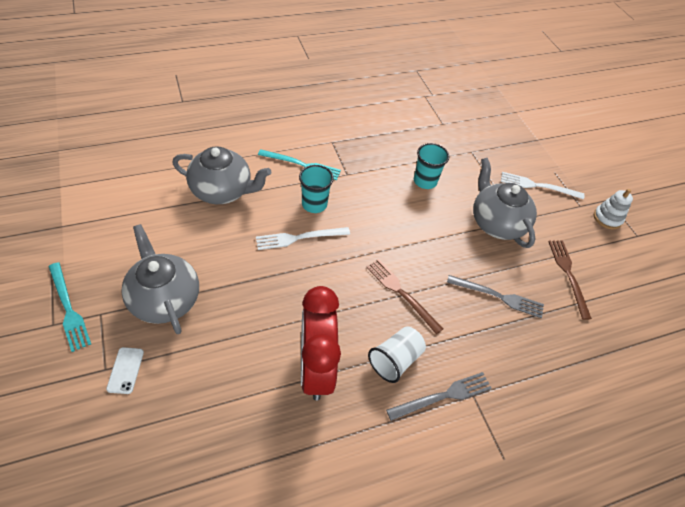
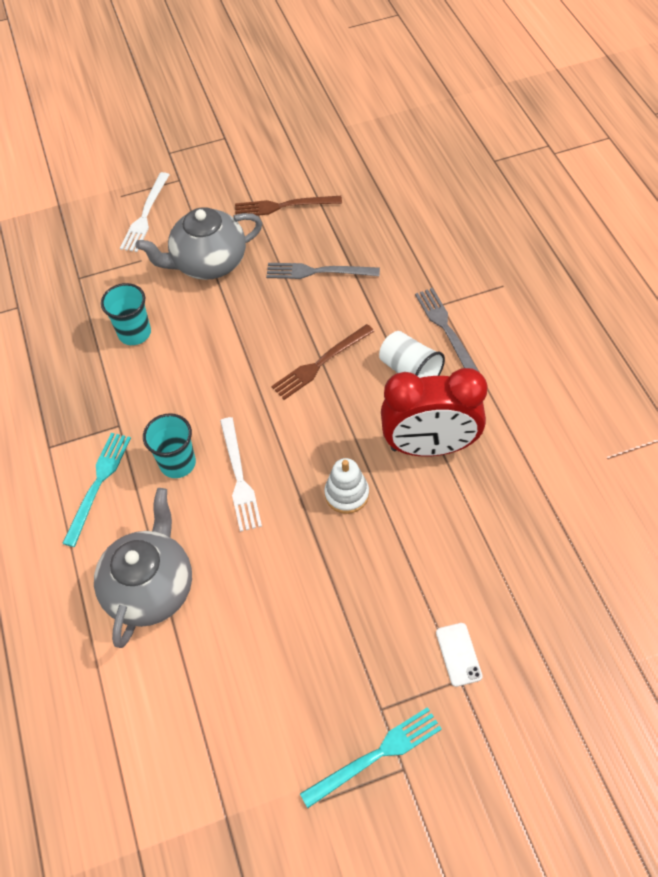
camera: 80 degrees left, 5 degrees up
(125, 370) = (458, 654): white phone -> white phone turned 75 degrees clockwise
(165, 299) = (350, 630): grey teapot -> none
(498, 296) = (318, 272): grey fork -> grey fork turned 105 degrees counterclockwise
(607, 218) = (199, 158): white stacking toy -> white stacking toy (346, 494)

